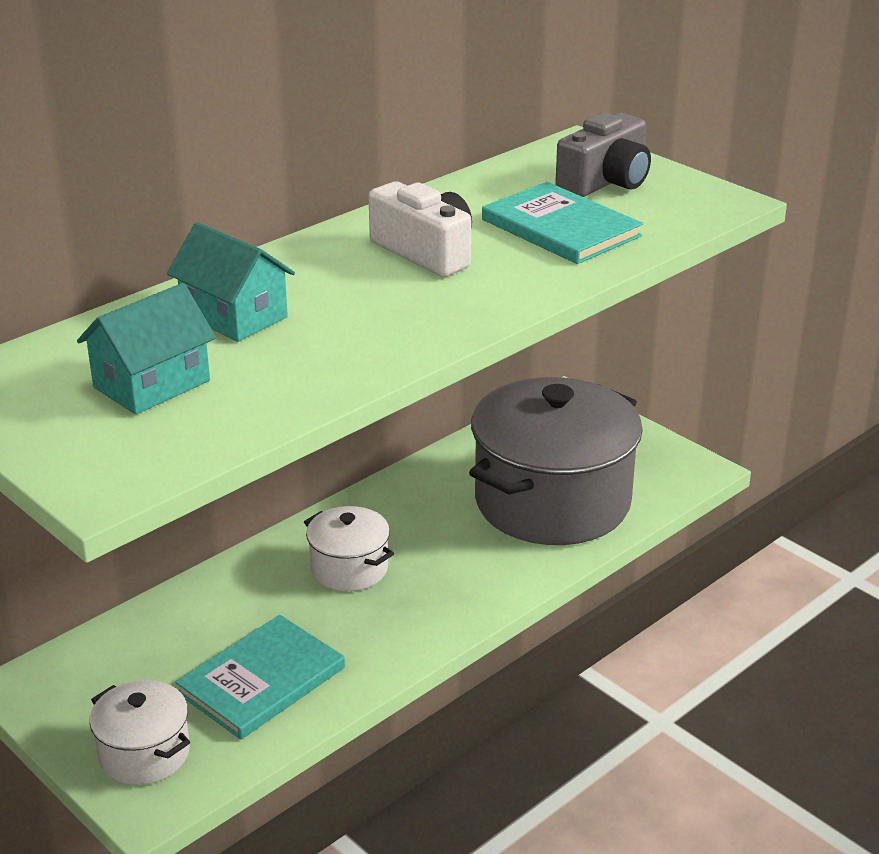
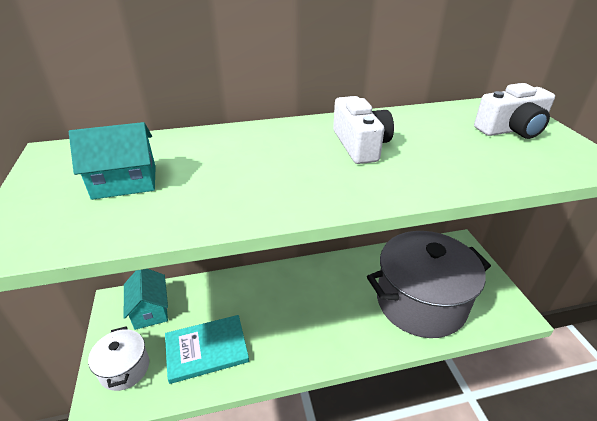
camera: 30 degrees right, 5 degrees up
(234, 316) = (216, 153): turquoise house -> turquoise house (150, 310)
(349, 568) = (293, 299): white pot -> none
(560, 228) = (460, 152): turquoise book -> none
(606, 181) = (511, 130): grey camera -> white camera

